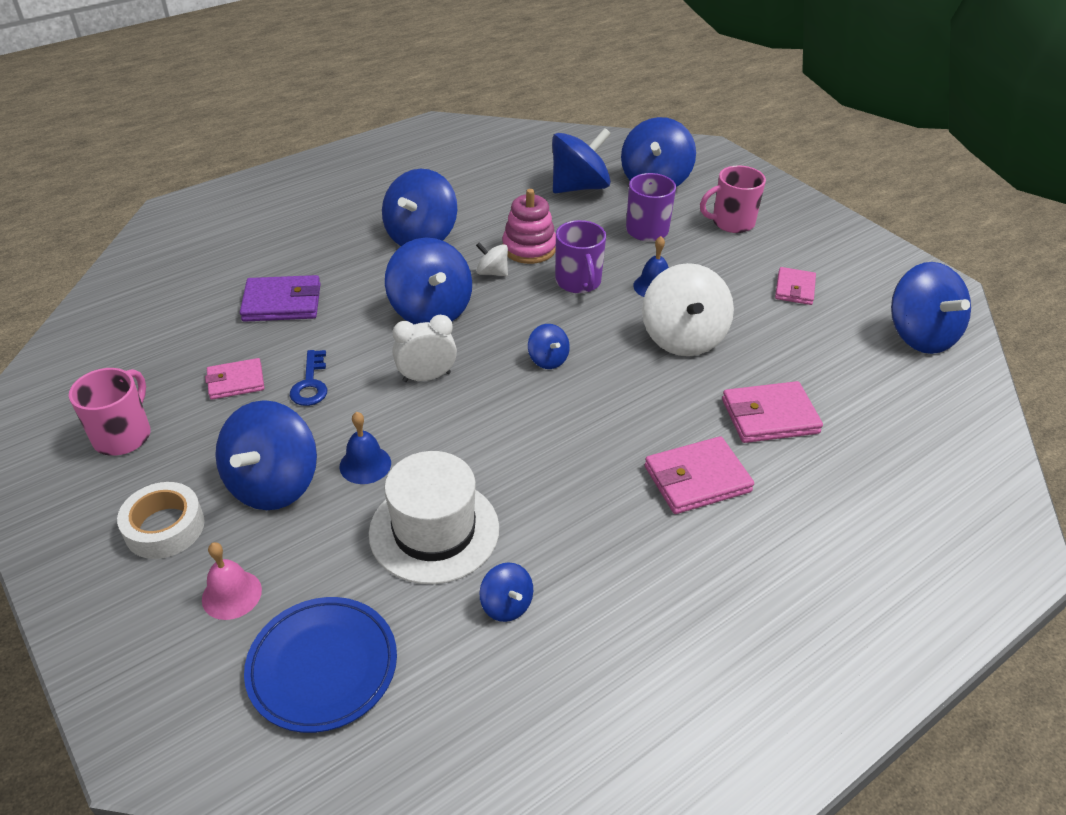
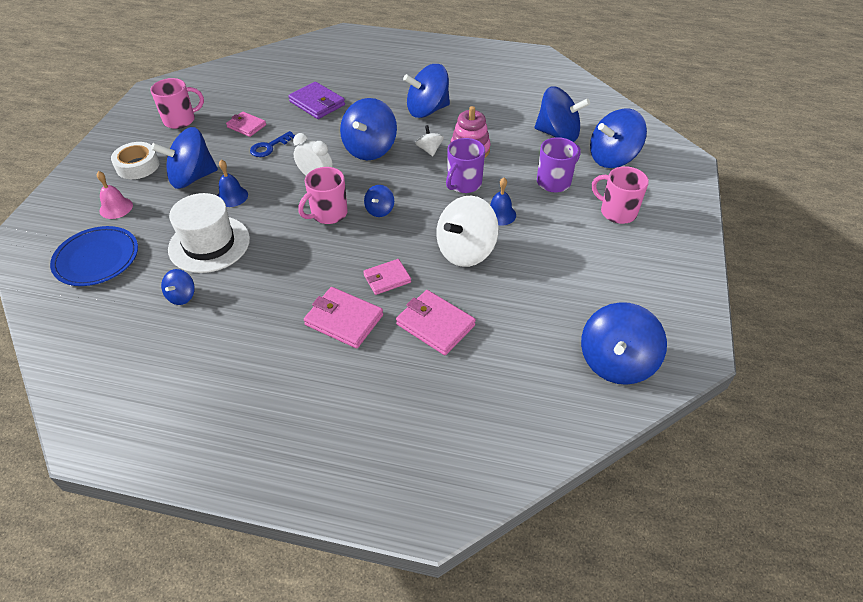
camera: 50 degrees right, 5 degrees up
(505, 400) = (328, 214): none -> pink mug
(794, 289) = (584, 275): pink wallet -> pink wallet (387, 279)

